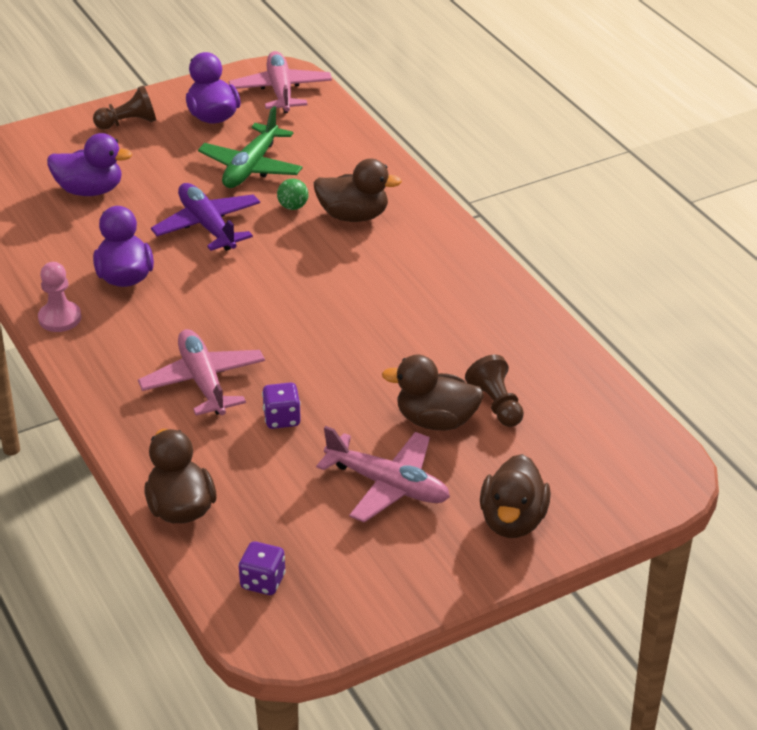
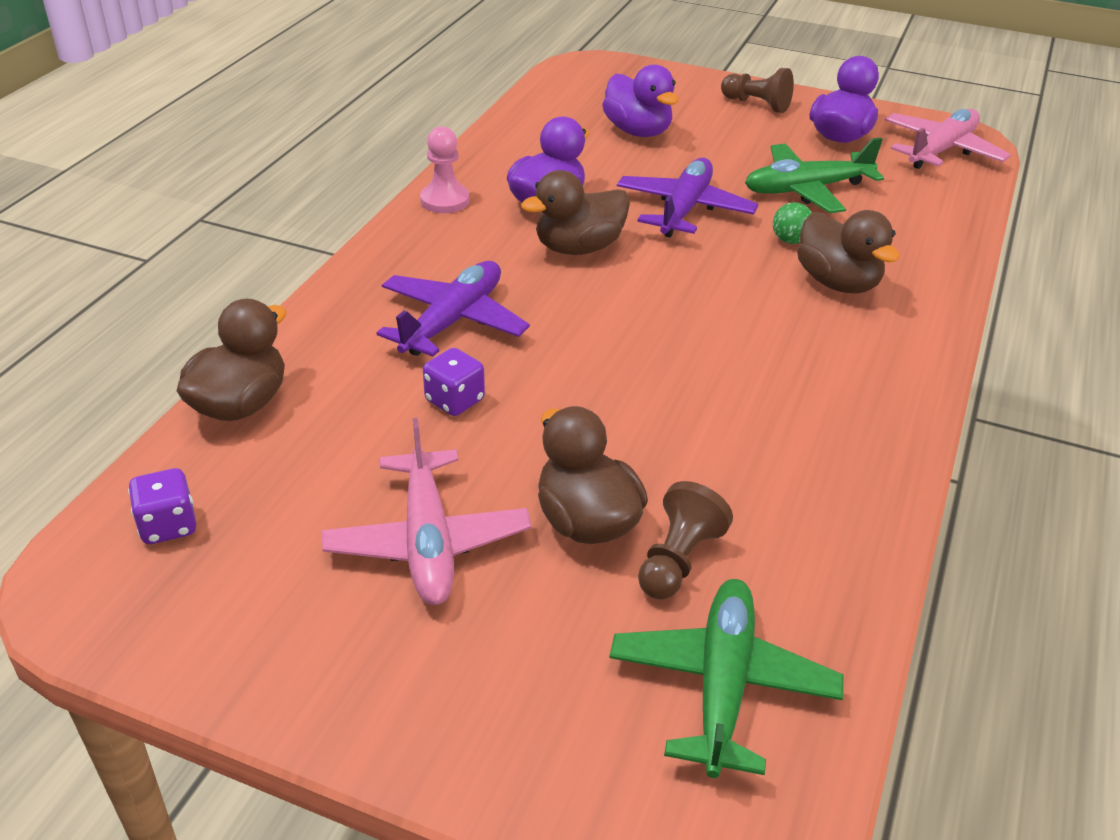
camera: 50 degrees right, 0 degrees up
(203, 382) = (453, 321): pink plane -> purple plane
(513, 521) = (474, 700): brown duck -> brown duck (578, 248)
(585, 435) = (722, 684): none -> green plane

